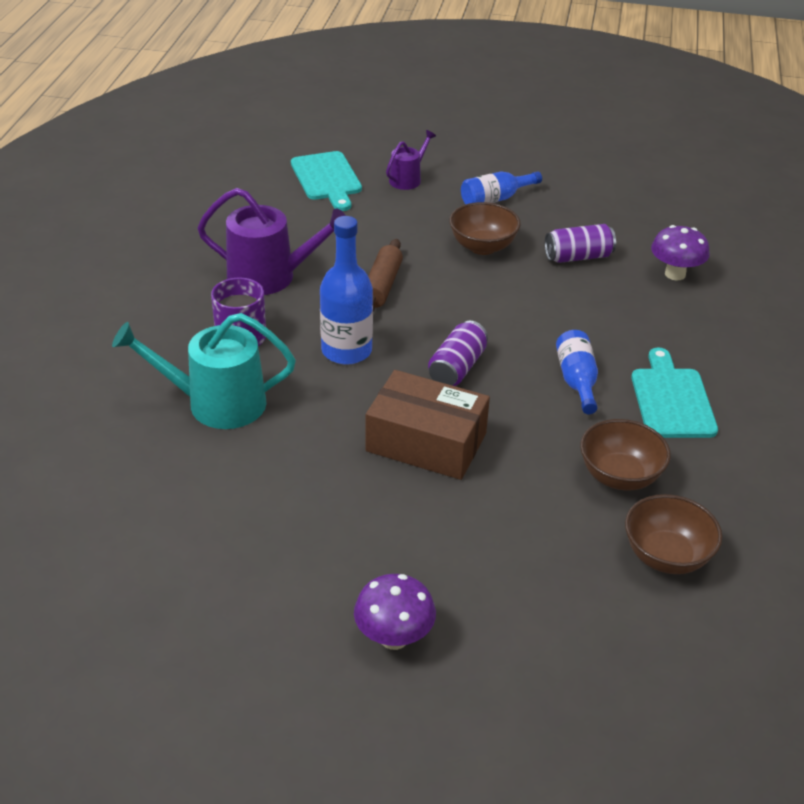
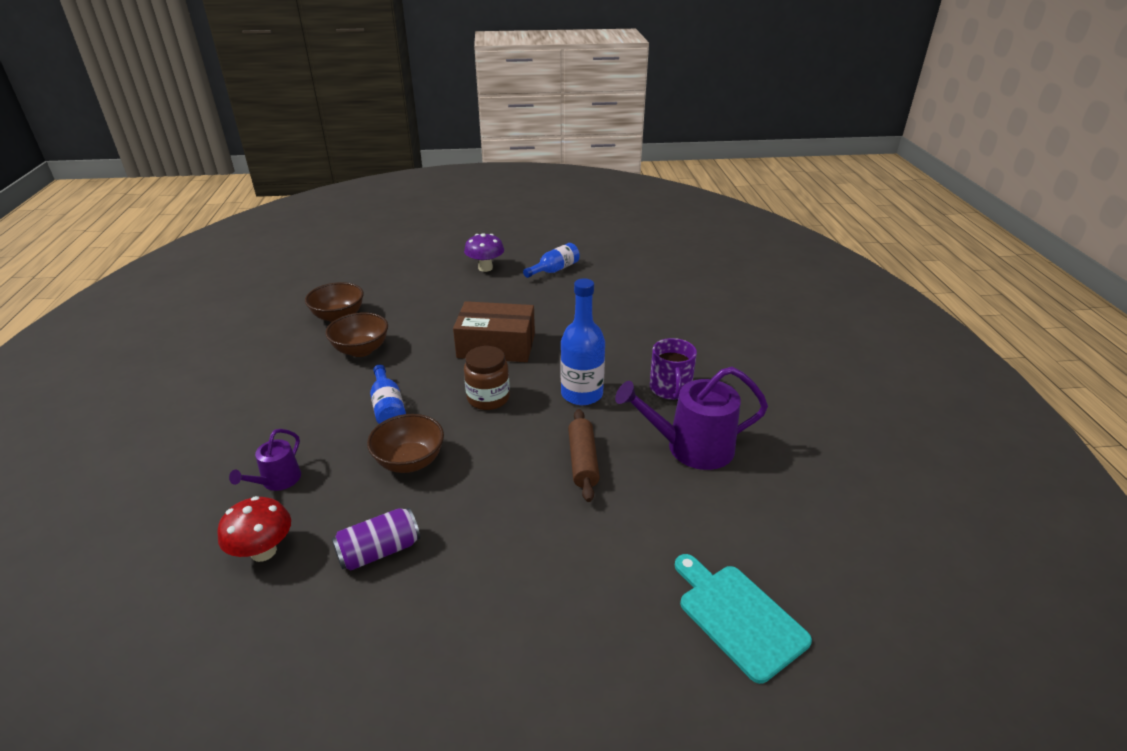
camera: 165 degrees right, 5 degrees down
(216, 403) = (649, 342): turquoise watering can -> none
(407, 179) = (631, 649): purple watering can -> purple watering can (278, 481)
(457, 368) = (488, 398): purple can -> brown jar
(482, 247) = (494, 539): brown bowl -> brown bowl (410, 461)
(495, 199) = (495, 637): blue bottle -> blue bottle (554, 270)
(671, 399) = (309, 407): turquoise cutting board -> none
(675, 274) = (263, 551): purple mushroom -> red mushroom

